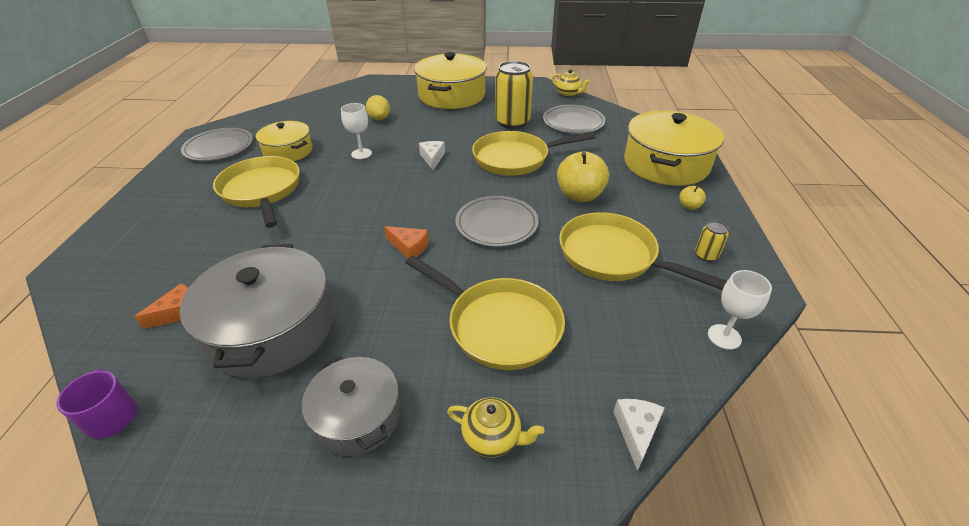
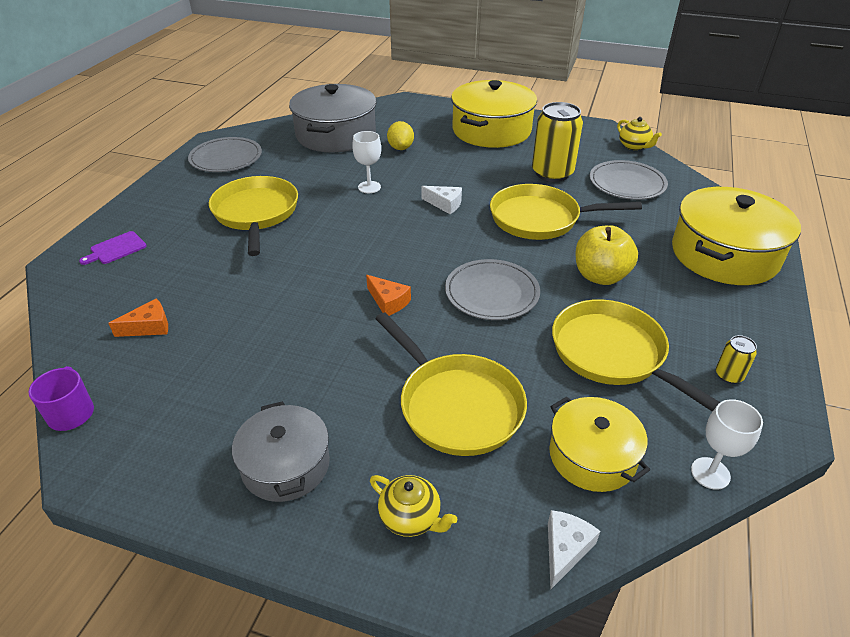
camera: 15 degrees right, 0 degrees up
(125, 244) = (116, 249): none -> purple cutting board
(272, 329) = (229, 361): grey pot -> grey pot (336, 135)
(288, 151) = (294, 173): yellow pot -> yellow pot (592, 456)
(432, 158) = (445, 204): white cheese -> white cheese turned 105 degrees clockwise
(689, 206) = (732, 312): yellow apple -> none

